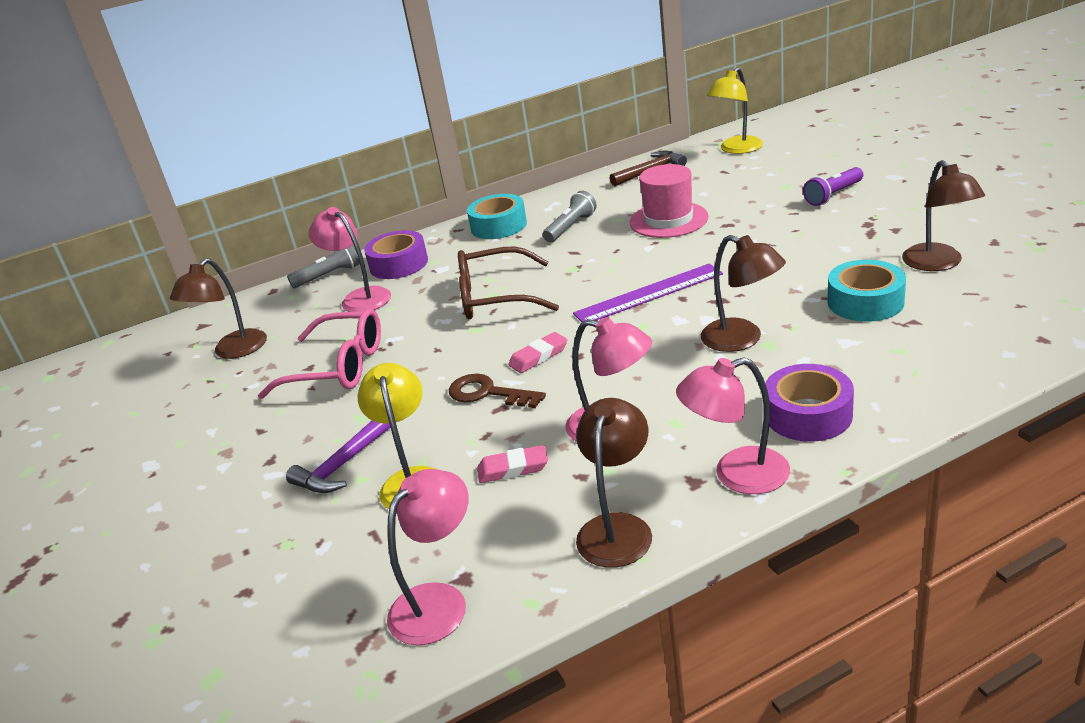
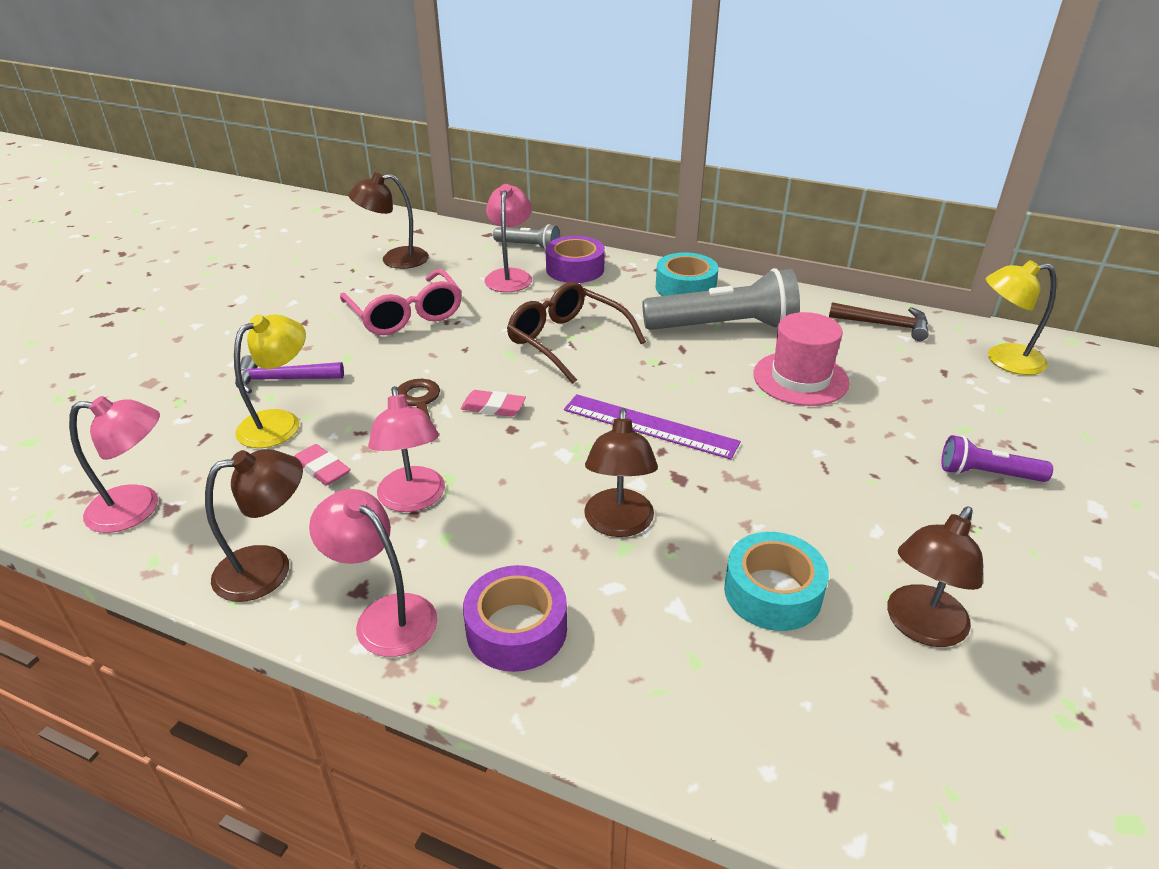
camera: 45 degrees right, 5 degrees up
(571, 227) = (724, 327): grey flashlight -> grey flashlight, size x1.92

